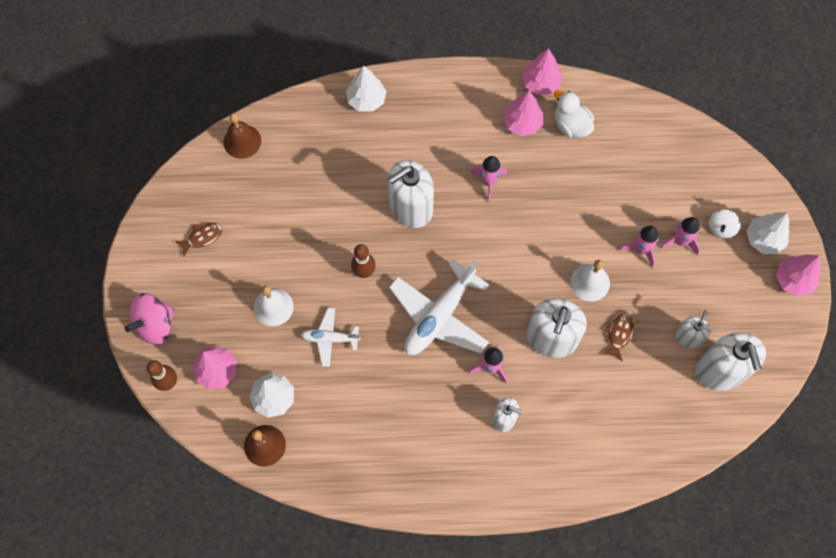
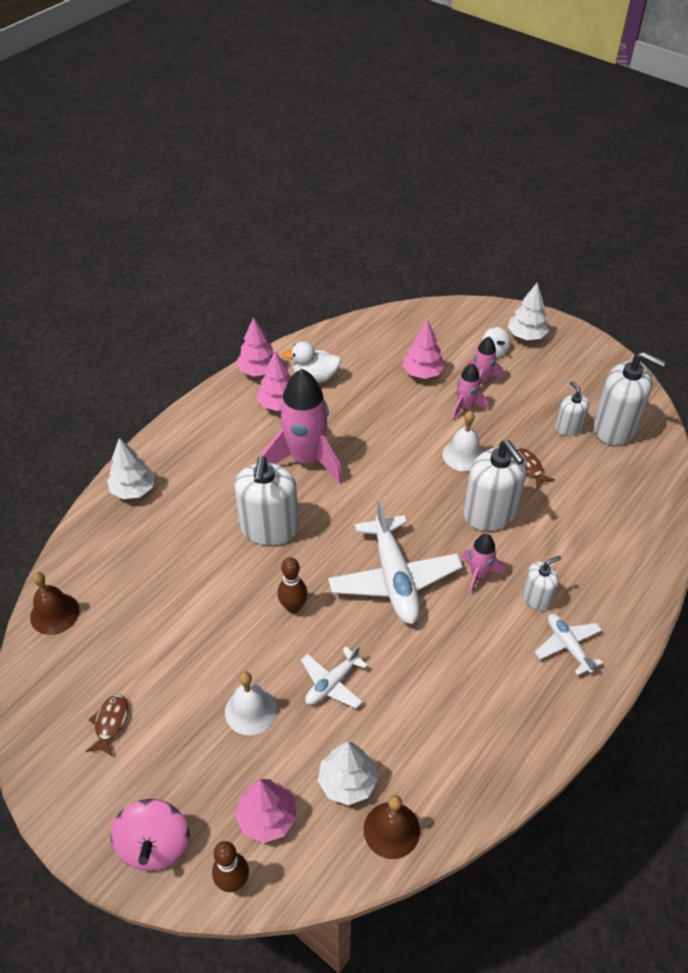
camera: 50 degrees left, 20 degrees down
(481, 464) = (568, 646): none -> white plane
(488, 182) = (306, 459): pink rocket -> pink rocket, size x1.99
(793, 280) = (574, 341): pink tree -> pink tree (422, 373)

